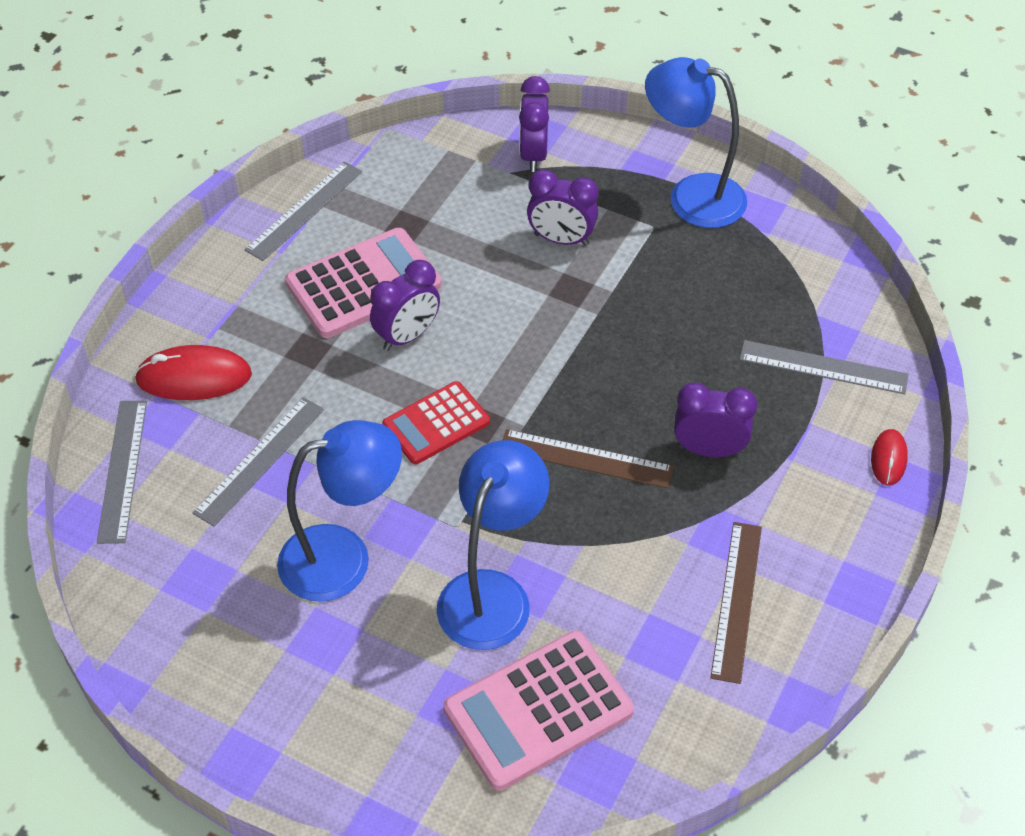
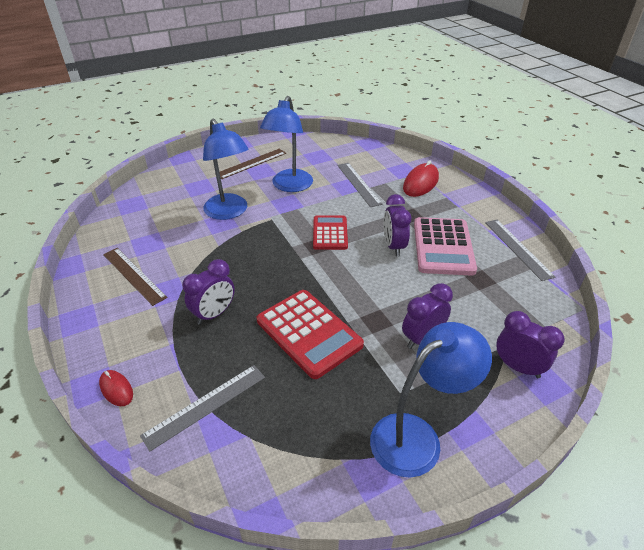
camera: 125 degrees right, 10 degrees down
(122, 470) = (385, 156): grey ruler -> none
(538, 710) = (170, 202): pink calculator -> none
(585, 459) = (260, 268): brown ruler -> brown ruler (251, 163)
(648, 339) = (309, 333): none -> red calculator

